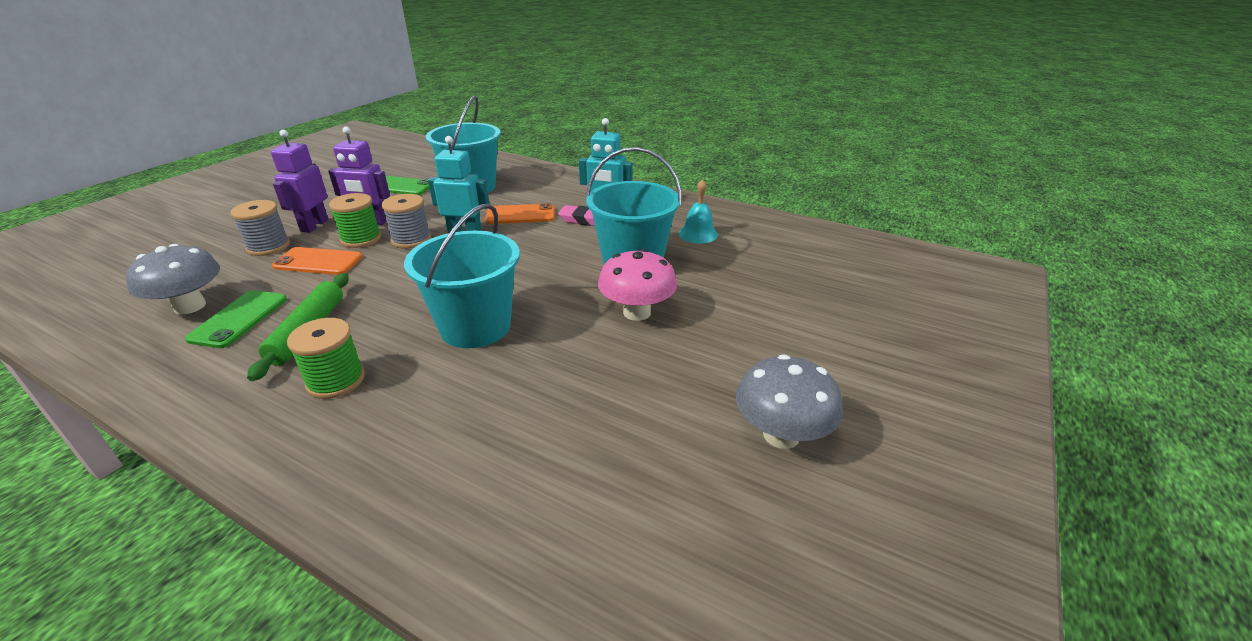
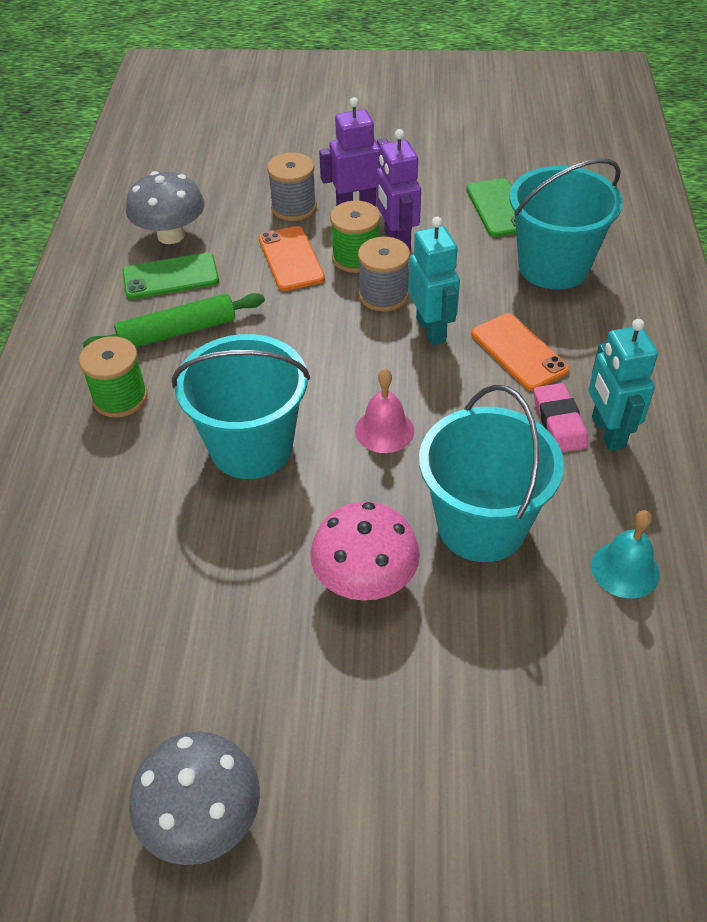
camera: 65 degrees right, 15 degrees up
(525, 272) = (384, 430): none -> pink bell

